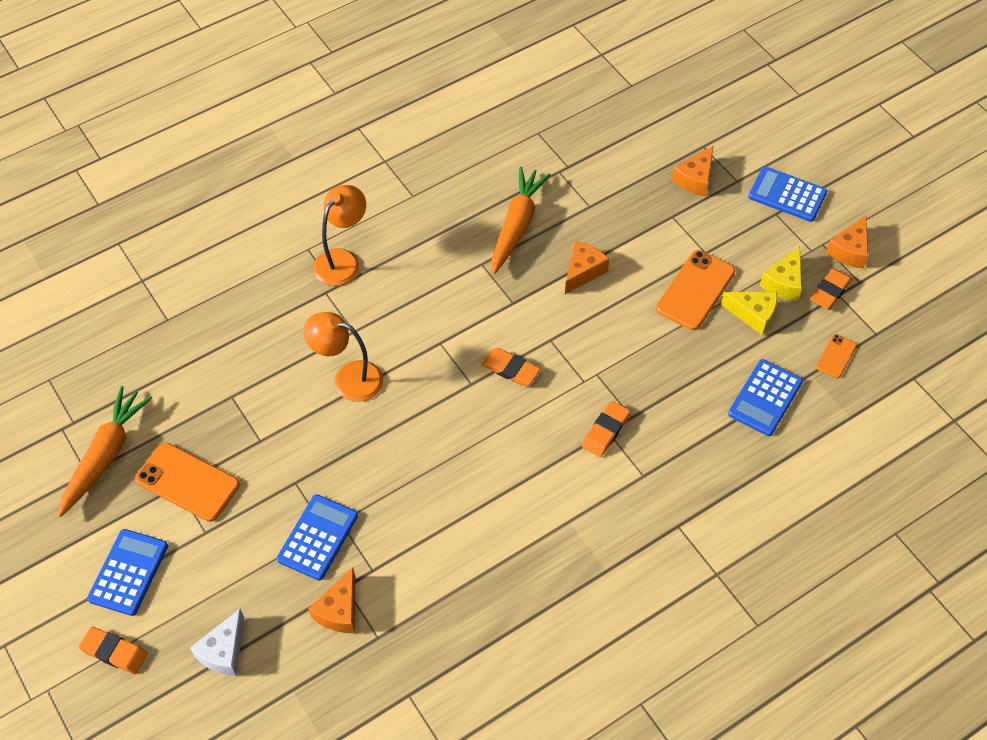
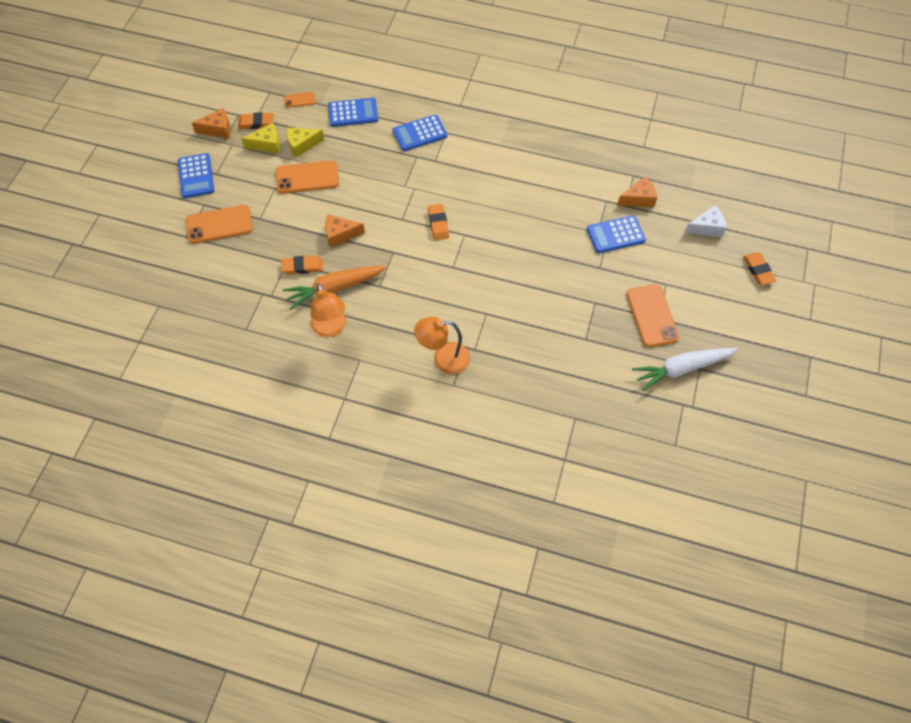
camera: 130 degrees left, 5 degrees up
(105, 455) = (681, 369): orange carrot -> white carrot
(128, 572) = (721, 299): blue calculator -> blue calculator (419, 133)
(348, 378) = (518, 292): orange lamp -> orange lamp (331, 328)
(605, 431) = (436, 161): orange eraser -> orange eraser (302, 267)
(695, 179) = (219, 225): orange cheese -> orange phone
(753, 314) = (302, 145): yellow cheese -> yellow cheese turned 90 degrees counterclockwise

